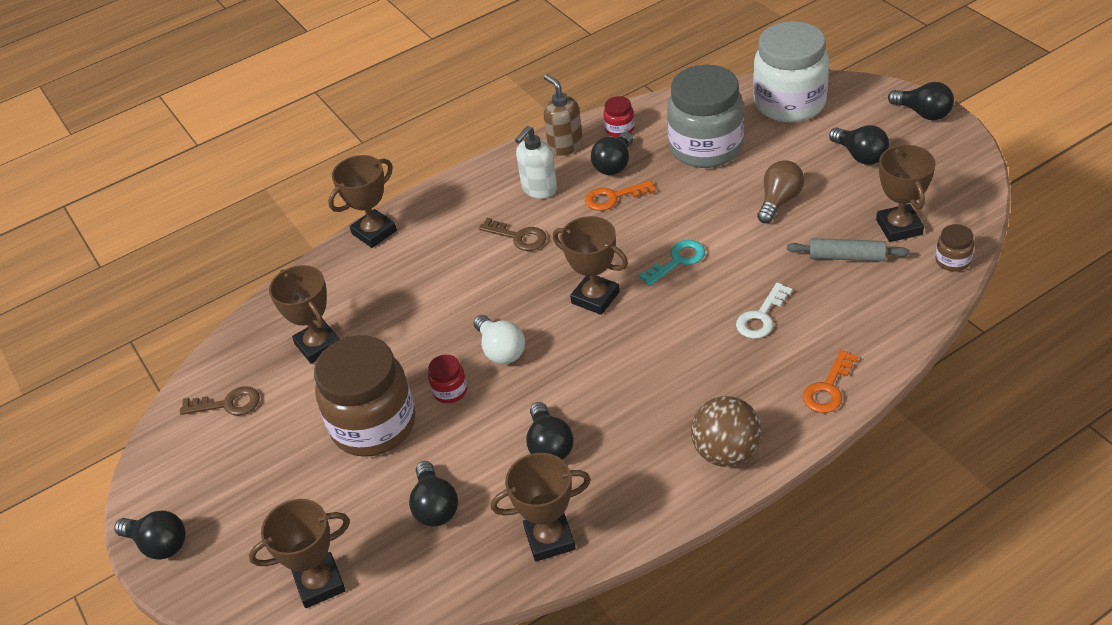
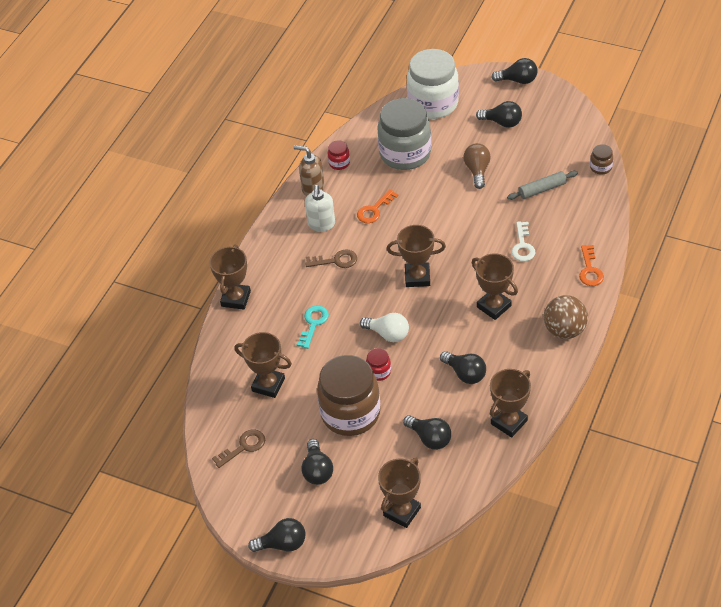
camera: 35 degrees left, 5 degrees up
(614, 164) = (356, 188): black light bulb -> black light bulb (317, 470)
(677, 261) = (447, 233): turquoise key -> turquoise key (313, 324)
(899, 227) = (557, 159): brown trophy -> brown trophy (494, 306)

